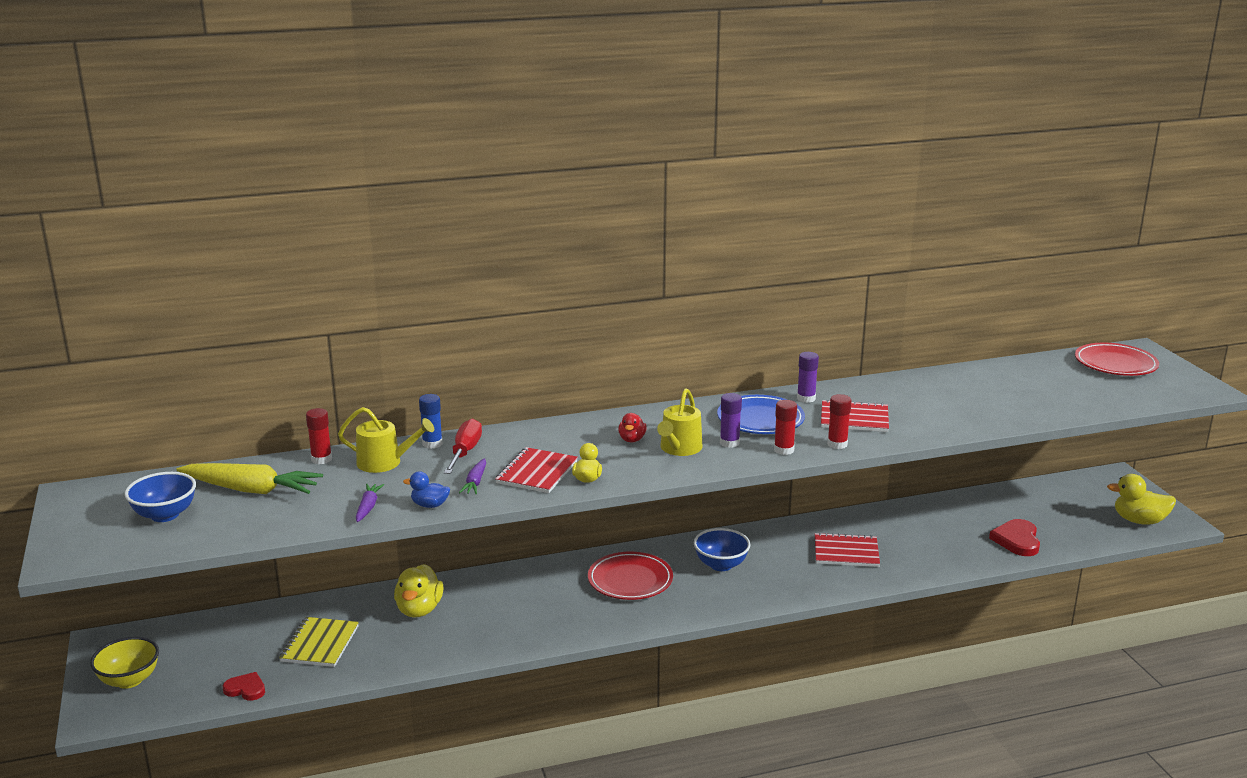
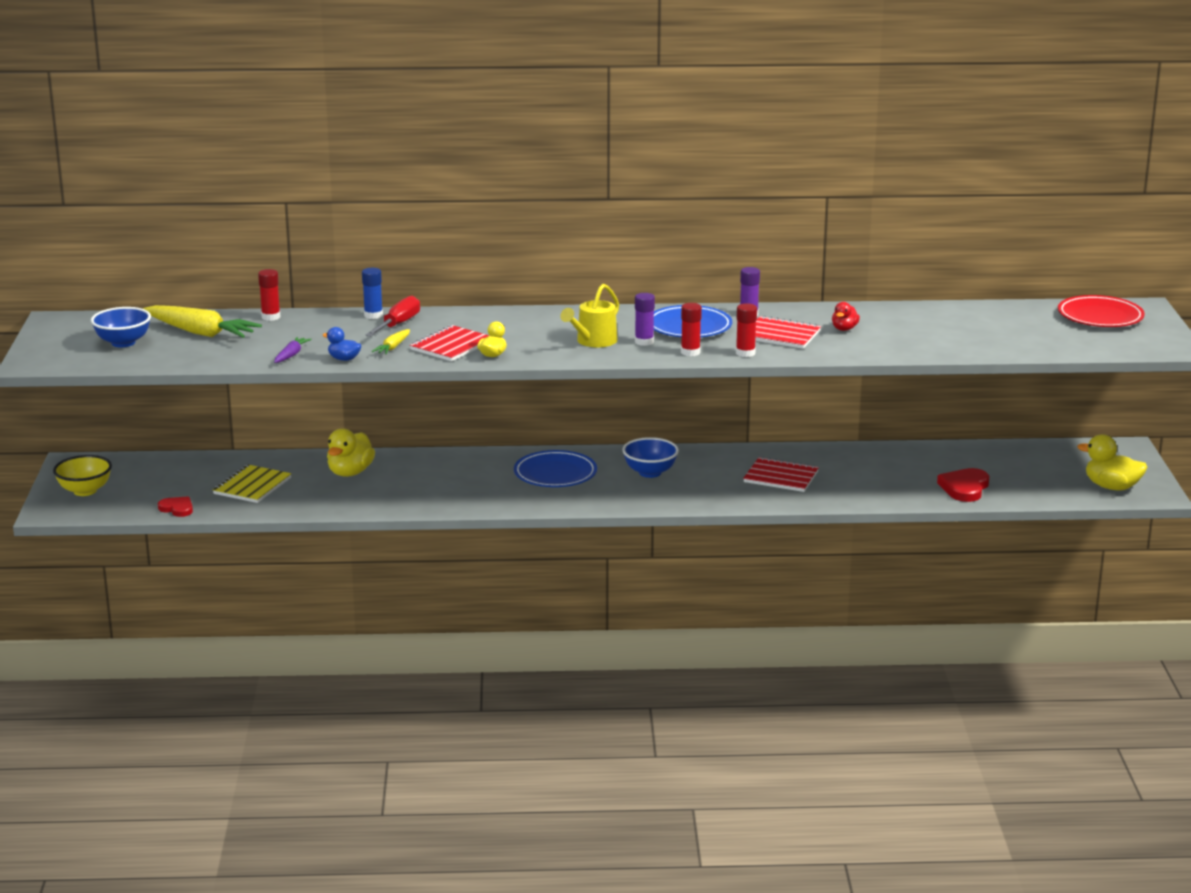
camera: 15 degrees right, 0 degrees up
(384, 462) = (323, 325): yellow watering can -> none
(475, 482) = (393, 347): purple carrot -> yellow carrot
(630, 580) = (555, 474): red plate -> blue plate
(632, 439) = (555, 330): red duck -> red duck (844, 329)

